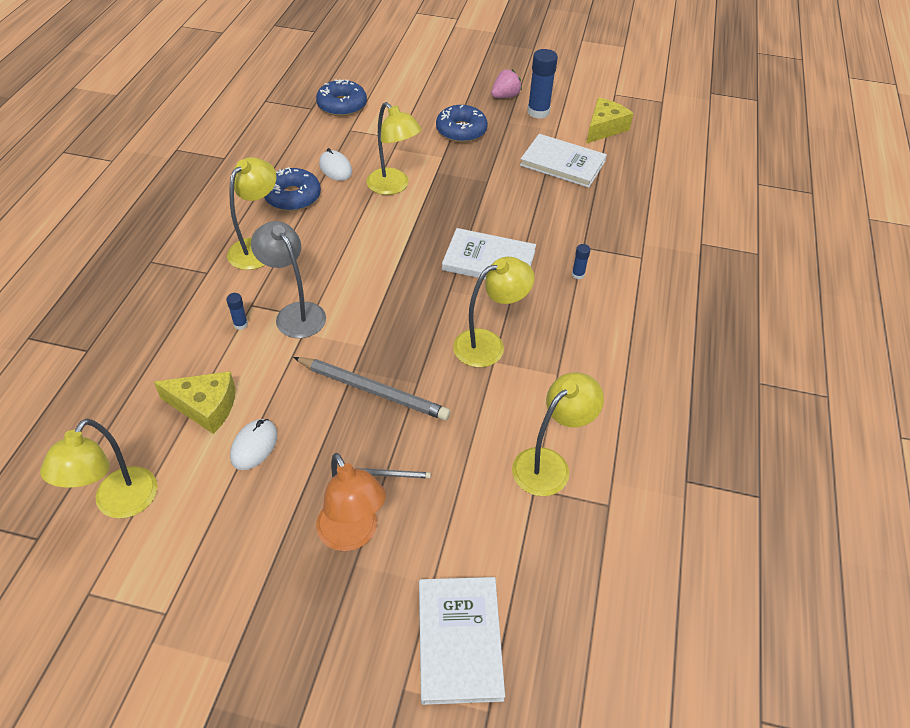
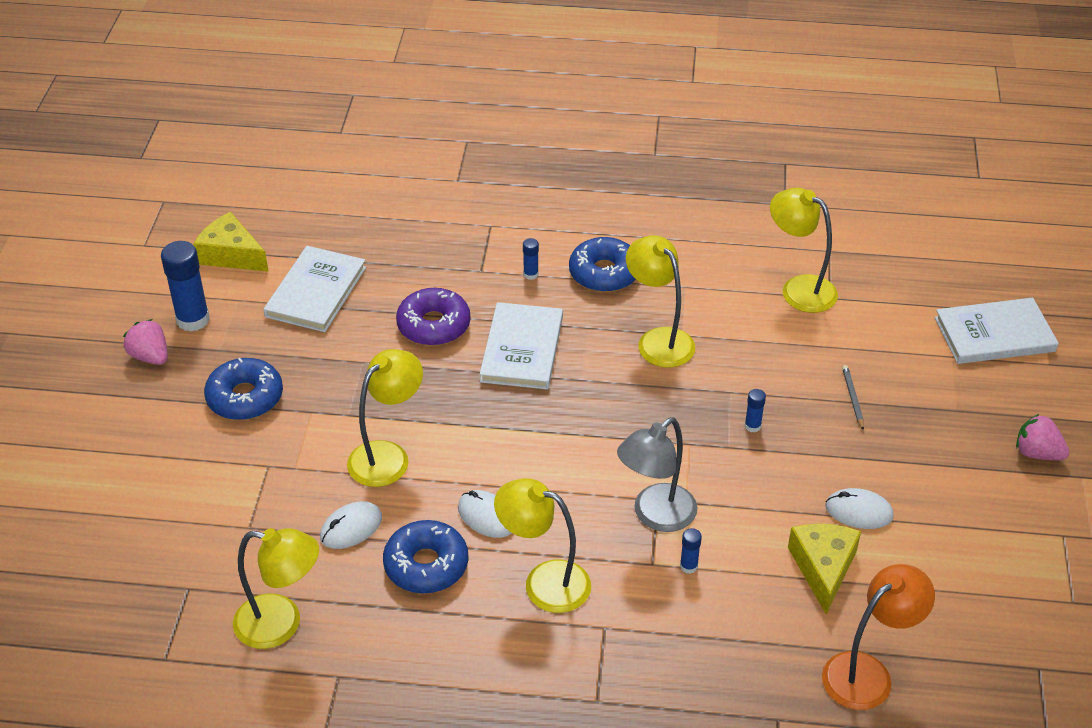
camera: 95 degrees left, 5 degrees down
(119, 504) = (971, 609): yellow lamp -> yellow lamp (281, 624)
(276, 625) = (1037, 453): none -> pink strawberry
(325, 227) = (486, 516): none -> white mouse
(342, 105) = (179, 549): blue donut -> blue donut (604, 273)
(352, 535) = (929, 415): orange lamp -> orange lamp (867, 673)
(372, 390) = (752, 426): grey pencil -> blue glue stick
(521, 217) = (434, 325): none -> purple donut

